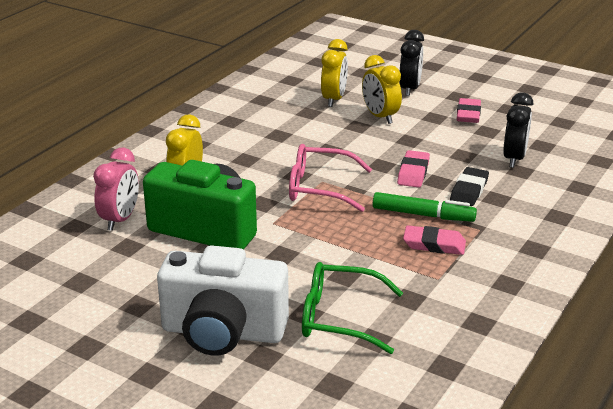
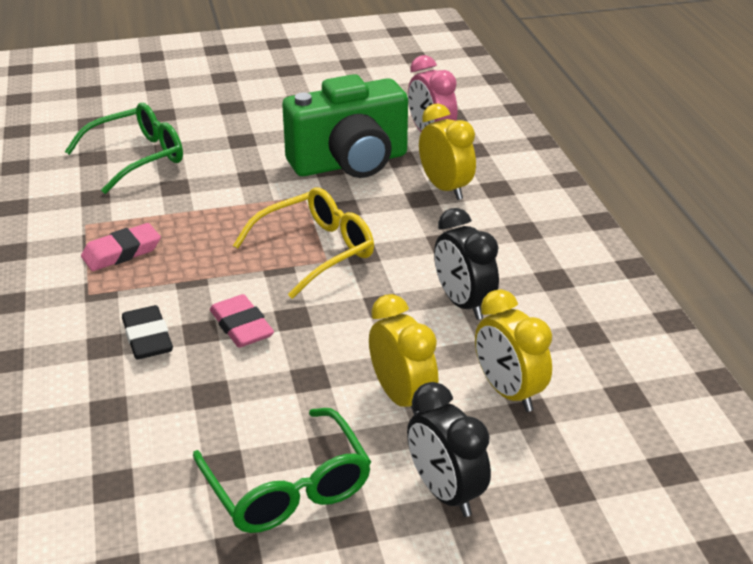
camera: 135 degrees right, 5 degrees up
(223, 332) = (212, 112): white camera -> none
(319, 188) = (316, 251): pink glasses -> yellow glasses
(380, 117) = (402, 397): yellow clock -> yellow clock turned 45 degrees clockwise
(423, 215) = (168, 278): green marker -> none
(468, 114) = (288, 487): pink eraser -> green glasses
(514, 159) = (134, 428): black clock -> black clock (463, 303)

